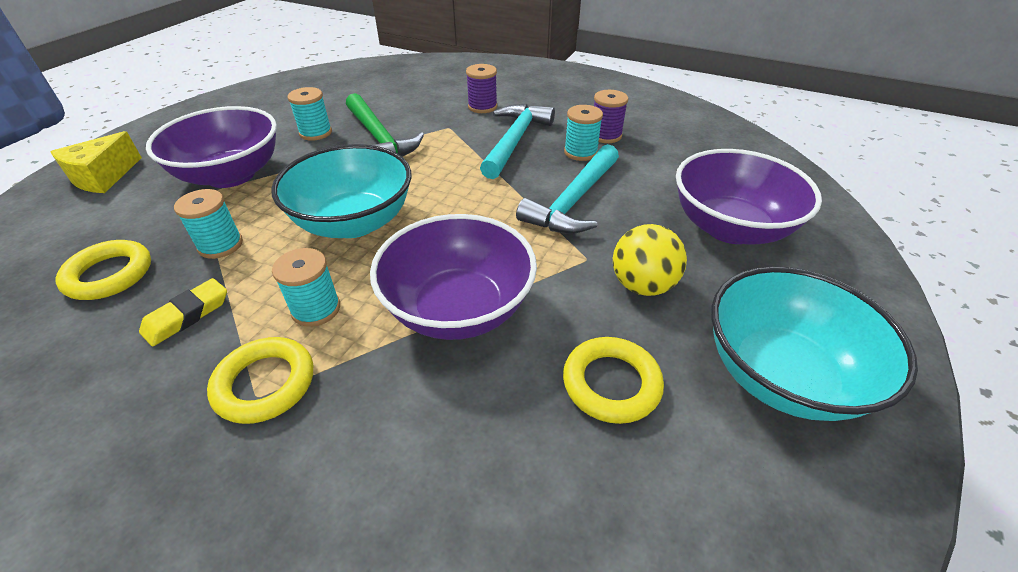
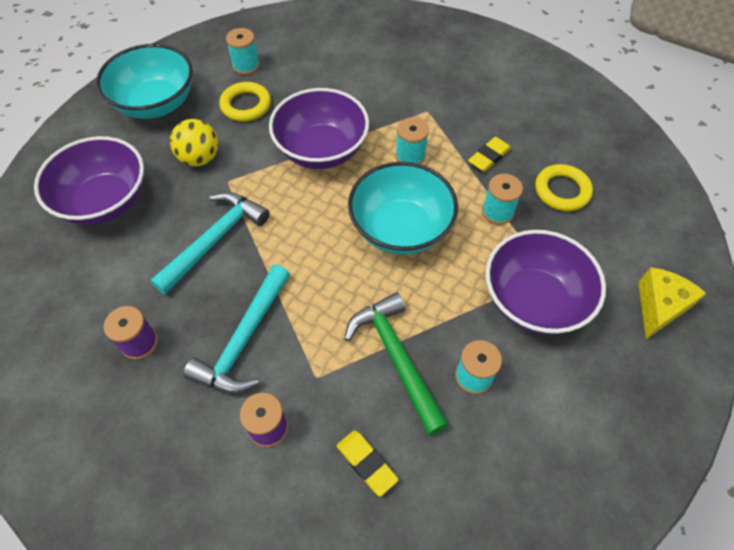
camera: 175 degrees left, 15 degrees up
(265, 384) = (425, 116): yellow ring -> none
(410, 98) = (366, 463): none -> yellow eraser
(580, 152) = (180, 312): turquoise spool -> turquoise spool (246, 66)

